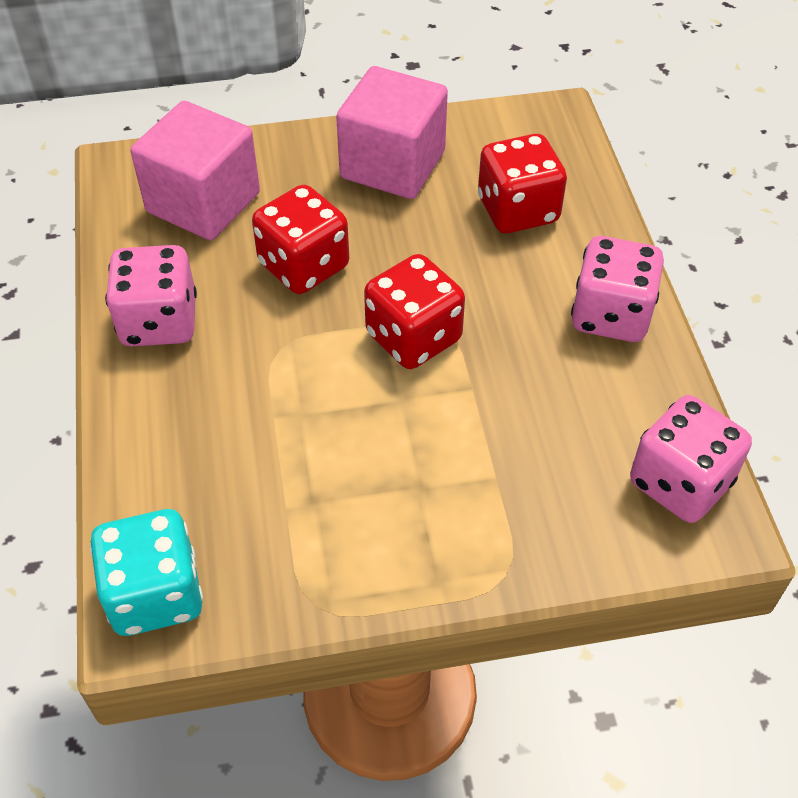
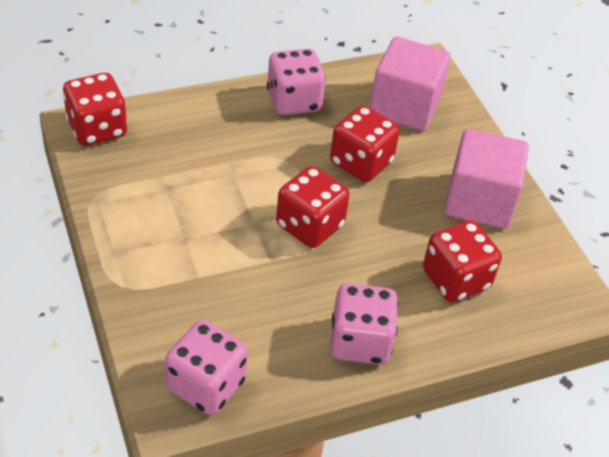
camera: 75 degrees right, 5 degrees down
(155, 594) = (97, 128): turquoise dice -> red dice

